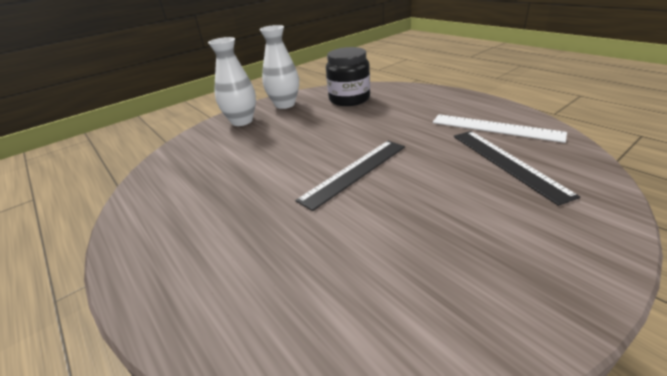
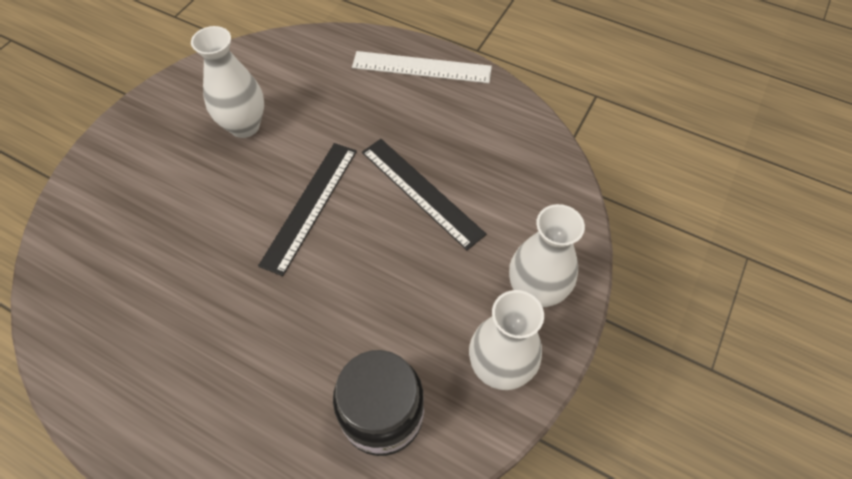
camera: 155 degrees right, 25 degrees up
(406, 248) = (244, 126): none -> white vase
(495, 128) = (130, 343): white ruler -> white ruler (421, 67)
(507, 163) = (137, 257): black ruler -> black ruler (421, 192)

